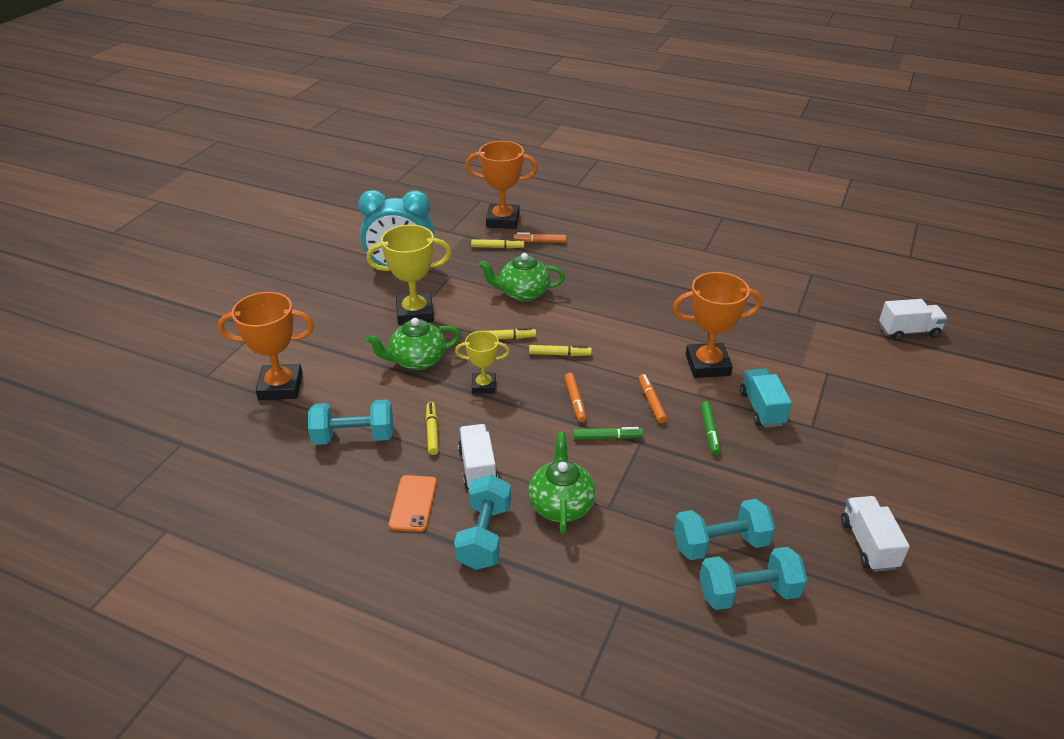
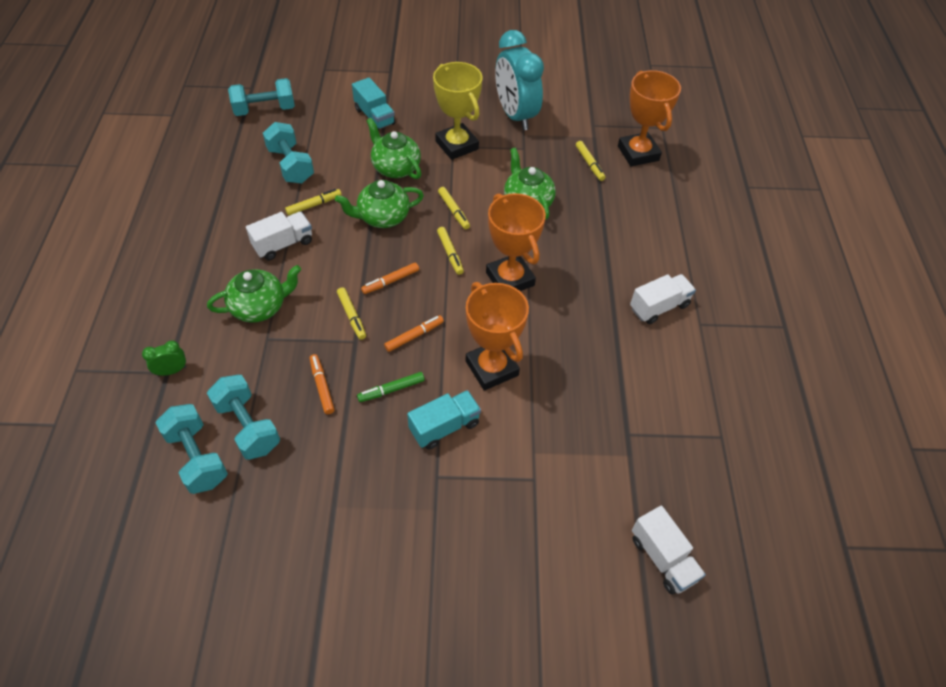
camera: 65 degrees right, 15 degrees up
(280, 387) = (329, 108): orange trophy -> orange trophy (510, 279)
(325, 356) = (374, 117): none -> turquoise truck
(413, 503) = (233, 221): orange phone -> none
(484, 386) = (382, 217): yellow trophy -> green teapot
(484, 536) = (212, 271): turquoise dumbbell -> turquoise dumbbell (265, 110)
(540, 242) = (620, 189): orange marker -> orange marker (322, 386)
(607, 437) = (352, 316): green marker -> yellow marker
(621, 597) = (172, 371): none -> green clock
(868, 544) = (282, 548): white truck -> white truck (659, 307)

